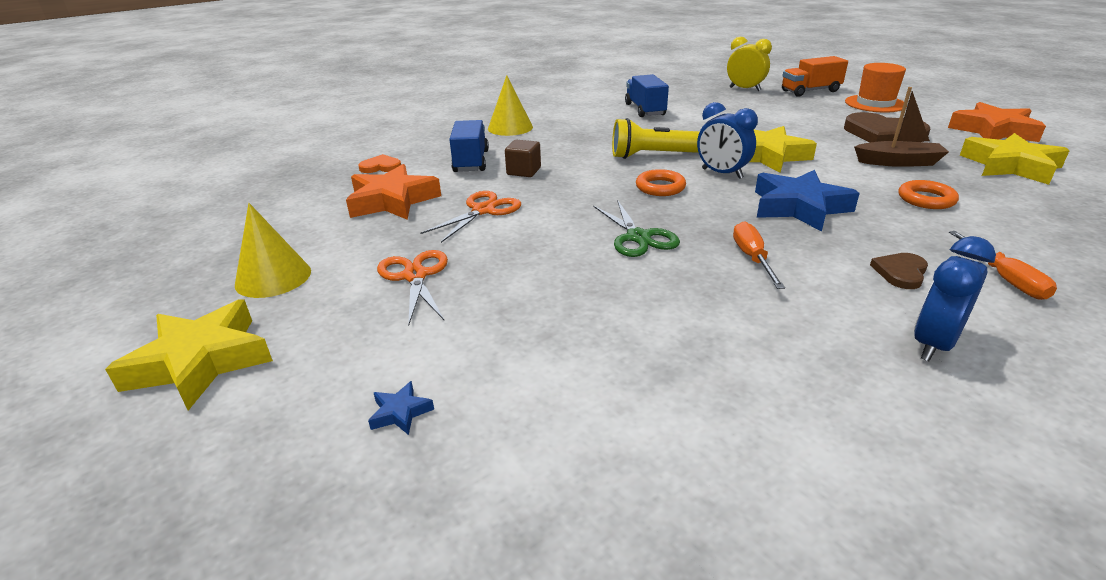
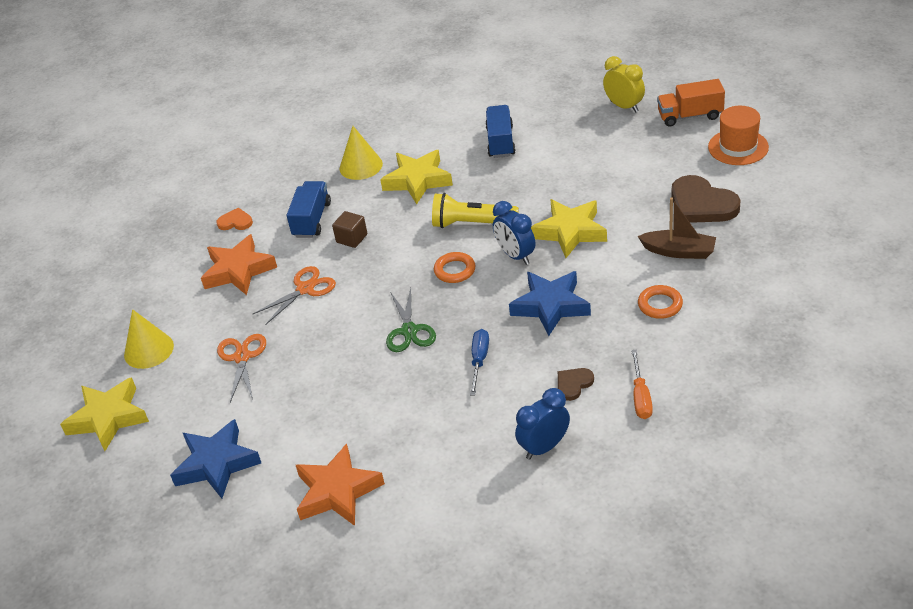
camera: 15 degrees right, 10 degrees up
(400, 412) = (216, 464): blue star -> blue star, size x2.44
(752, 258) = (479, 360): orange screwdriver -> blue screwdriver
(993, 131) = (811, 207): orange star -> orange star (337, 491)
(1010, 166) = (773, 265): yellow star -> yellow star (417, 181)

